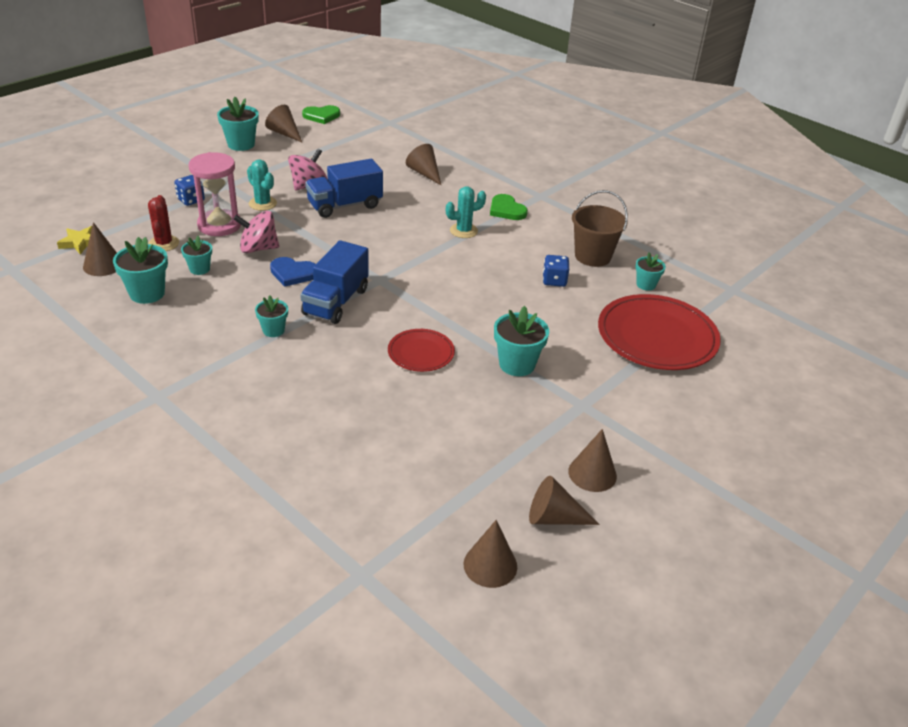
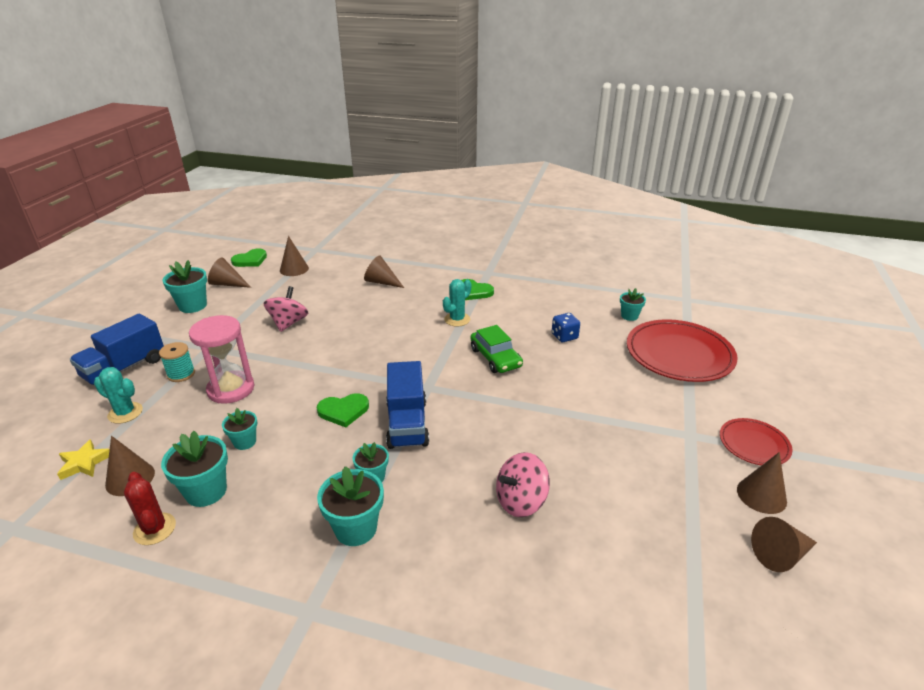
camera: 25 degrees left, 5 degrees down
(164, 243) = (185, 429): red cactus -> red cactus (154, 529)
(191, 200) = (181, 374): blue dice -> turquoise spool
(258, 248) = (289, 398): pink spinning top -> pink spinning top (521, 501)
(262, 204) = (258, 354): turquoise cactus -> turquoise cactus (125, 413)
(293, 273) = (343, 411): blue heart -> green heart
(345, 205) = (337, 330): blue truck -> blue truck (124, 368)
(421, 353) = (524, 443): red plate -> red plate (754, 444)
(466, 276) = (495, 358): none -> green car
(490, 565) = (787, 636): brown cone -> brown cone (294, 269)
(517, 364) = (608, 420): turquoise flower pot -> turquoise flower pot (356, 528)
(592, 256) = (571, 307): brown bucket -> none

